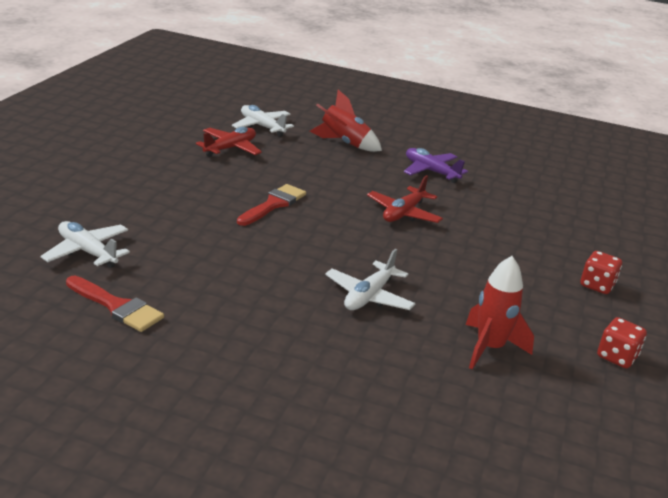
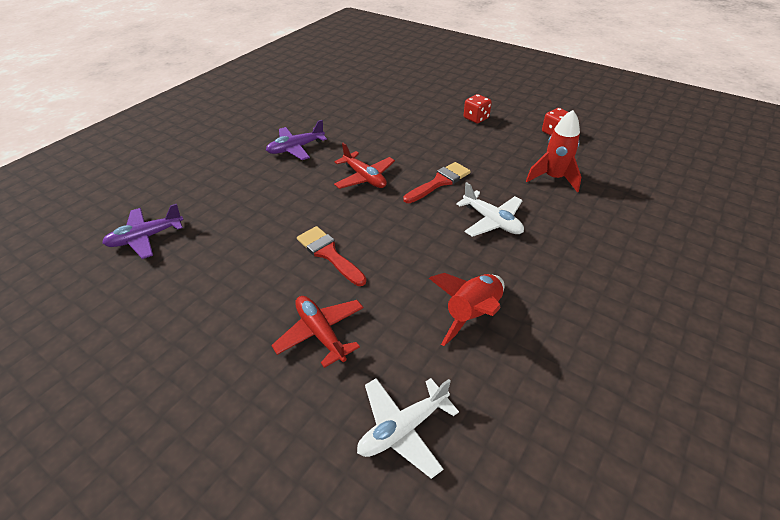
camera: 70 degrees left, 15 degrees up
(117, 307) = (516, 402): red brush -> red brush (439, 182)
(230, 148) = (188, 270): red plane -> red plane (321, 333)
(262, 127) = (146, 237): white plane -> purple plane
(344, 143) = (218, 186): red rocket -> red rocket (472, 314)

